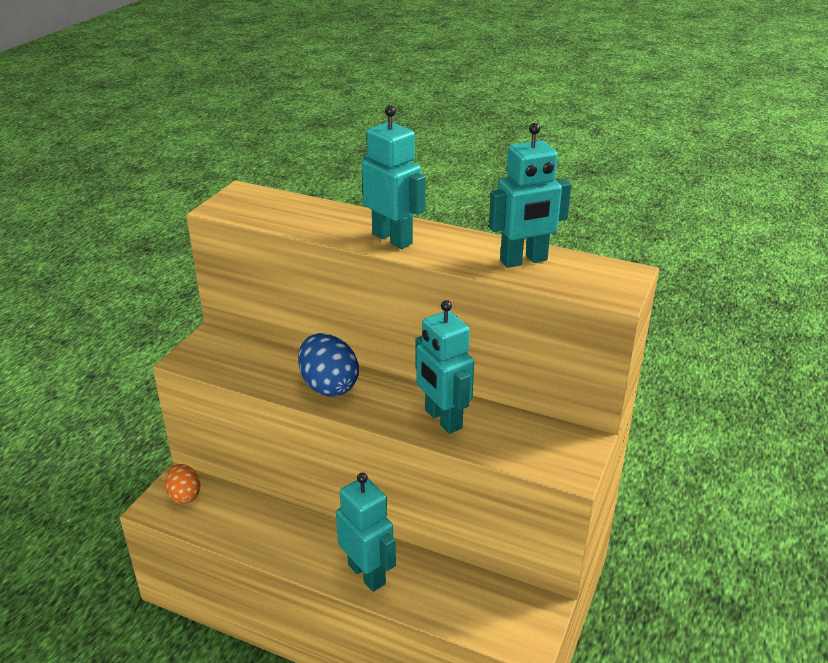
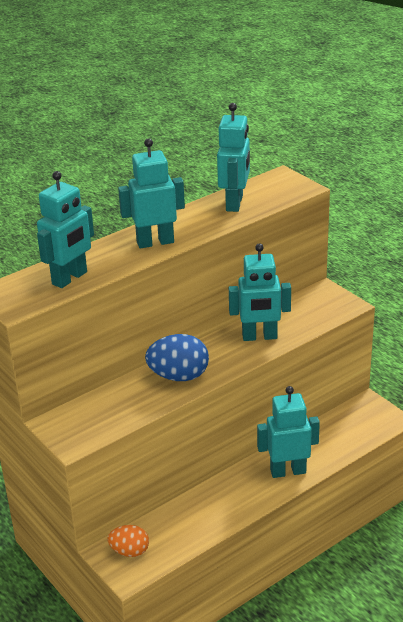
camera: 60 degrees left, 0 degrees up
(287, 216) = (70, 278): none -> turquoise robot

